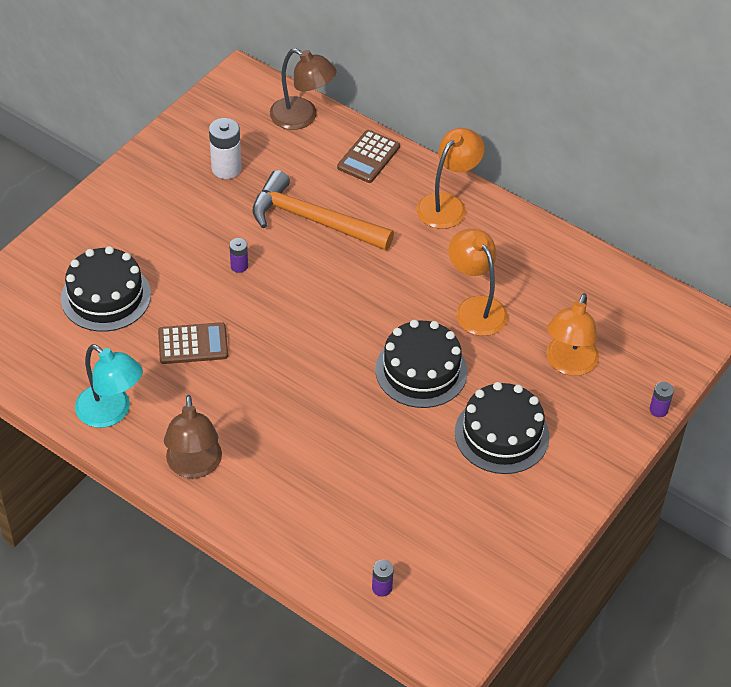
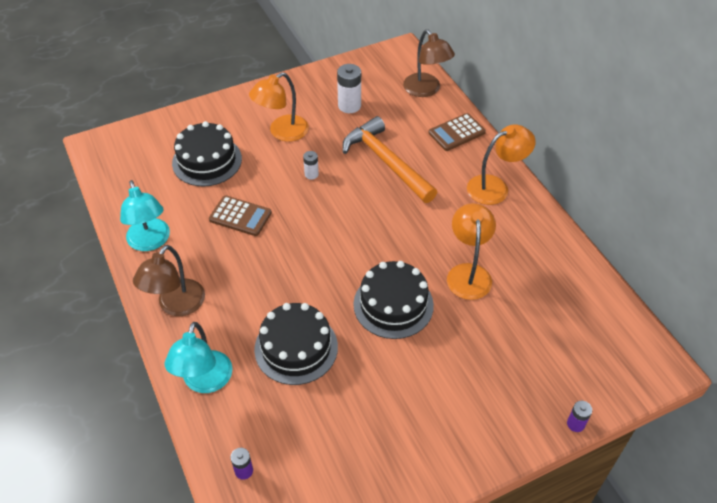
camera: 30 degrees right, 0 degrees up
(239, 266) = (311, 174): purple battery -> white battery
(282, 526) = (205, 382): none -> turquoise lamp
(501, 434) = (425, 385): black cake -> black cake (296, 348)
(568, 364) = (518, 350): orange lamp -> orange lamp (282, 132)

